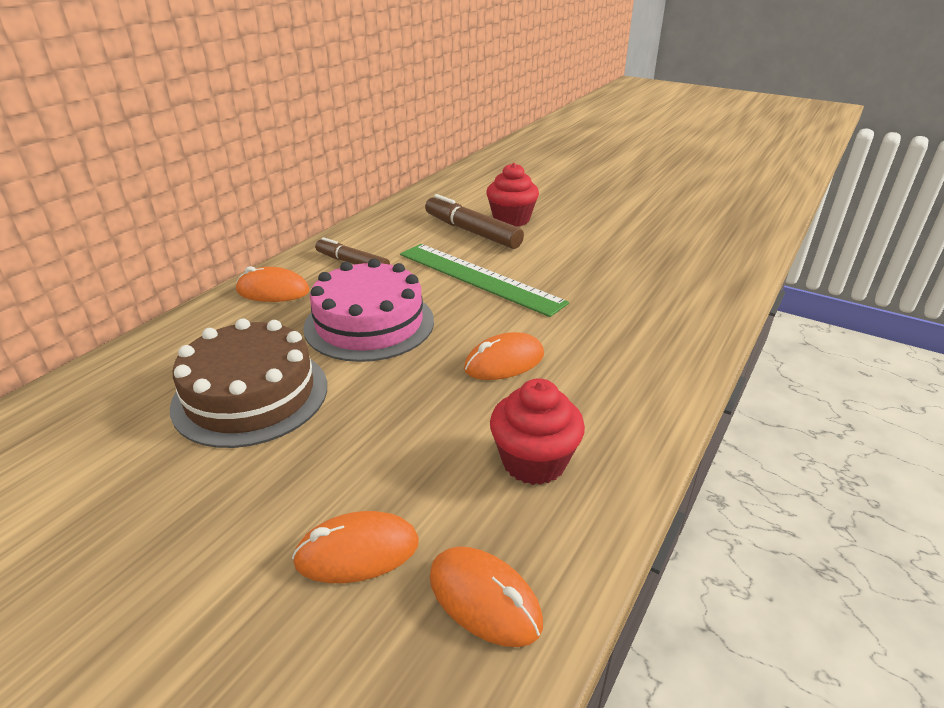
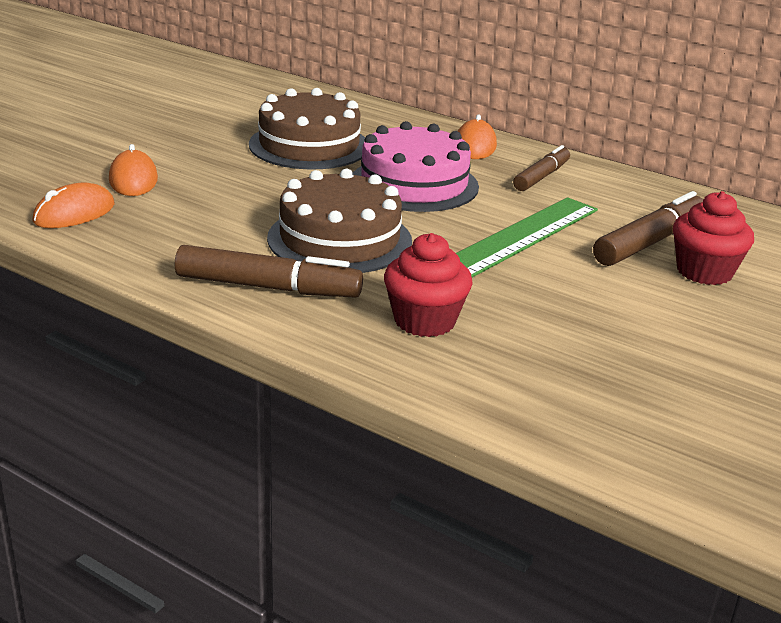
camera: 90 degrees right, 5 degrees down
(504, 362) = (339, 239): orange mouse -> brown cake
(534, 461) = (194, 240): red cupcake -> red cupcake (424, 321)
(618, 398) = (268, 287): none -> brown marker

